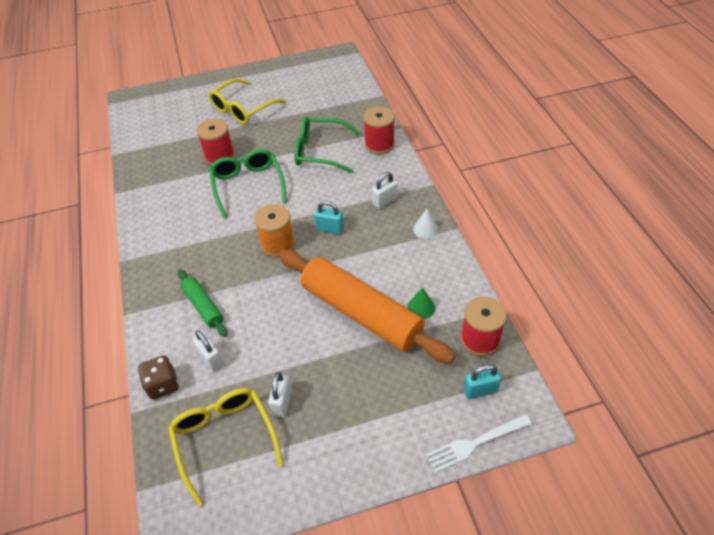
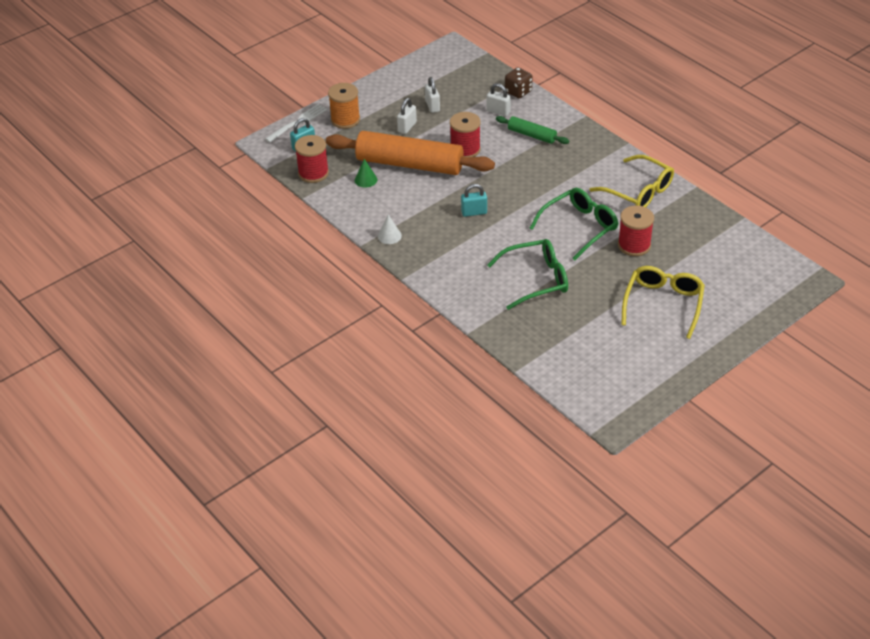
camera: 155 degrees right, 5 degrees down
(224, 438) = (455, 82): yellow glasses -> yellow glasses (639, 191)
(248, 185) = (580, 227): green glasses -> green glasses turned 90 degrees counterclockwise
(278, 244) = (510, 189): orange spool -> orange spool (345, 120)
(379, 144) = (479, 305): red spool -> red spool (465, 149)
(384, 201) = (439, 249): white padlock -> white padlock (407, 127)

